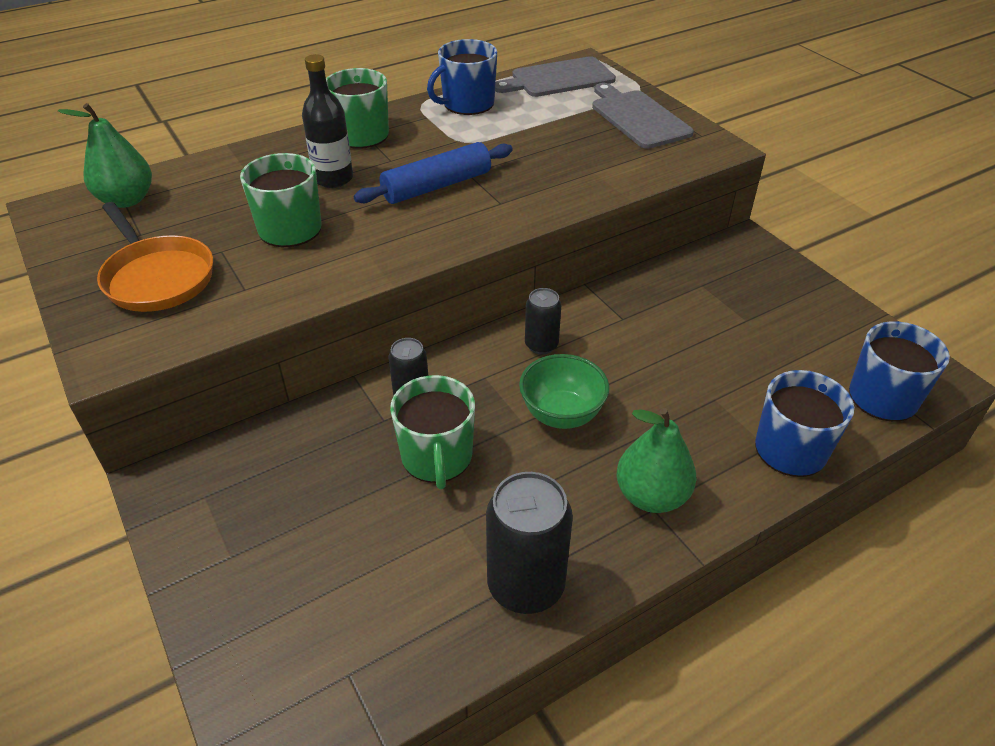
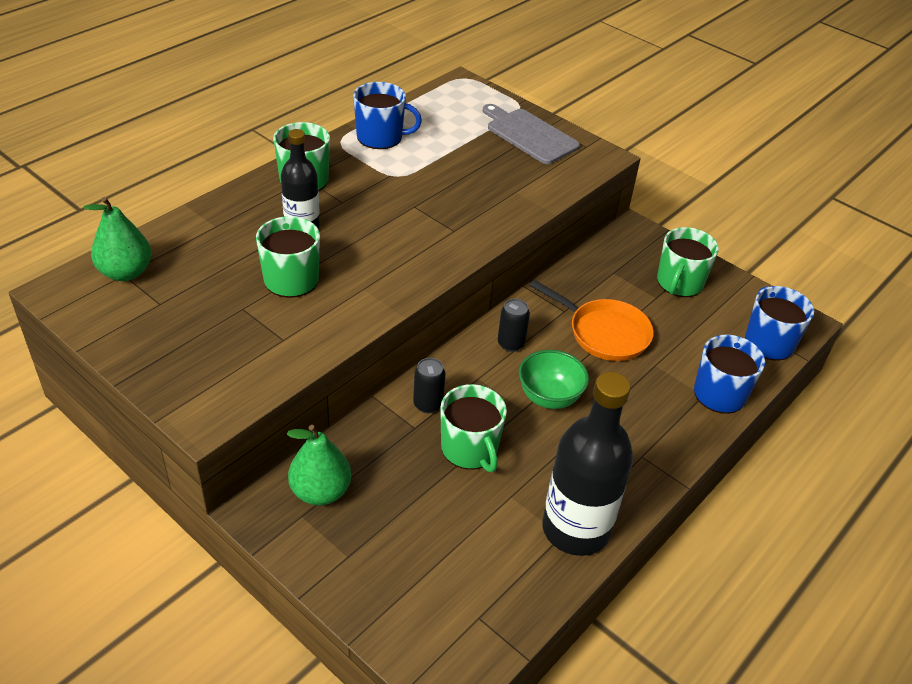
camera: 20 degrees left, 0 degrees up
(157, 277) = (201, 341): orange pan -> orange pan (604, 333)
(437, 186) = (394, 222): blue rolling pin -> none
(467, 104) = (381, 137): blue mug -> blue mug turned 120 degrees counterclockwise
(526, 585) = (575, 529): black can -> black bottle
(558, 78) = (447, 102): grey cutting board -> none
(651, 496) = (637, 447): green pear -> green pear (320, 491)
(783, 308) = (679, 283): none -> green mug

